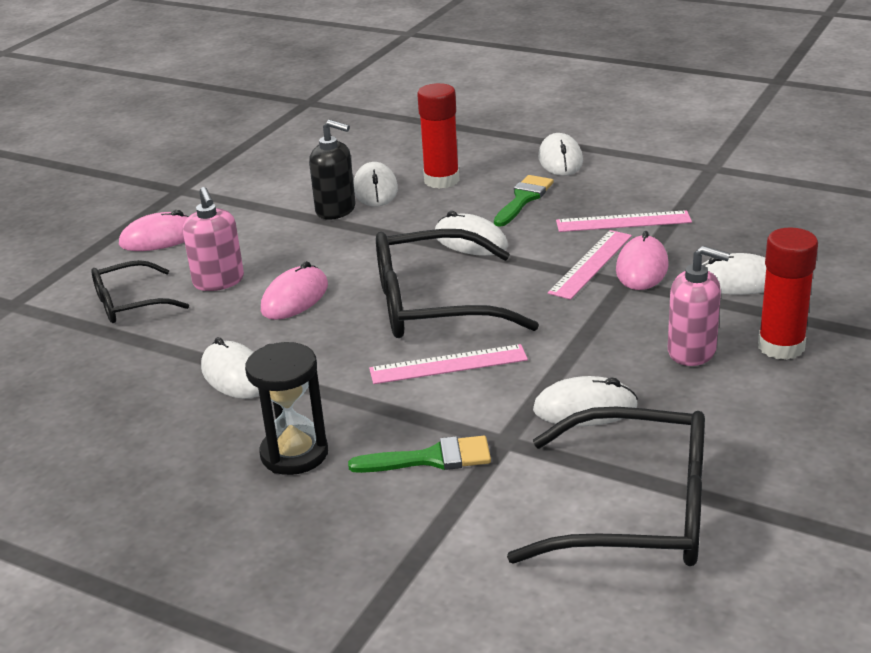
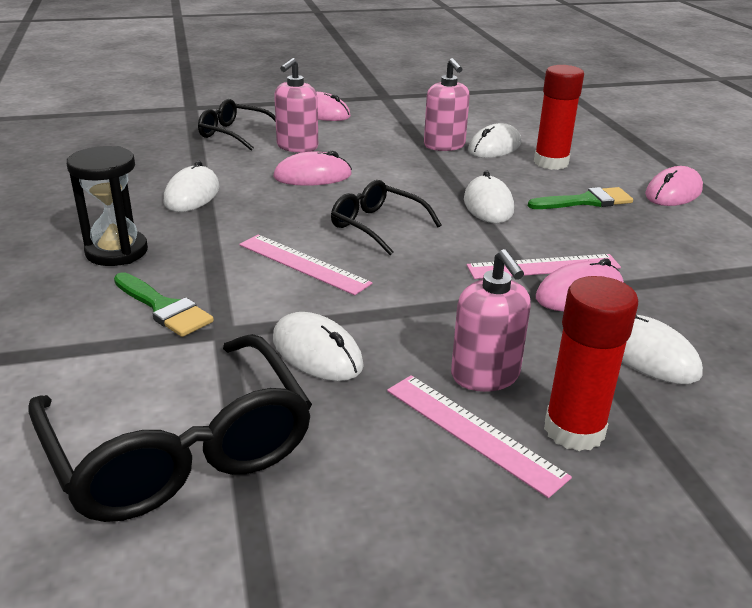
camera: 45 degrees right, 0 degrees up
(336, 210) = (444, 146): black soap dispenser -> pink soap dispenser
(433, 305) = (377, 226): black glasses -> black glasses, size x0.57
(560, 159) = (673, 192): white mouse -> pink mouse
(623, 222) = (635, 255): pink ruler -> pink ruler (473, 432)

